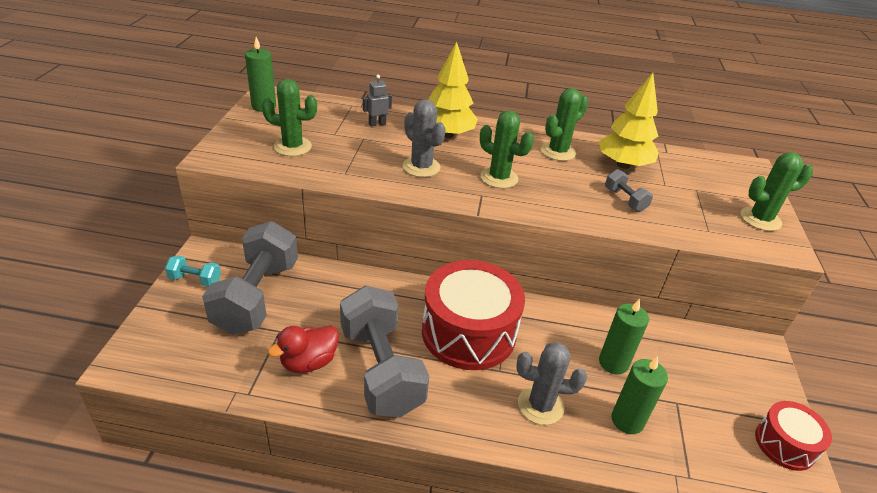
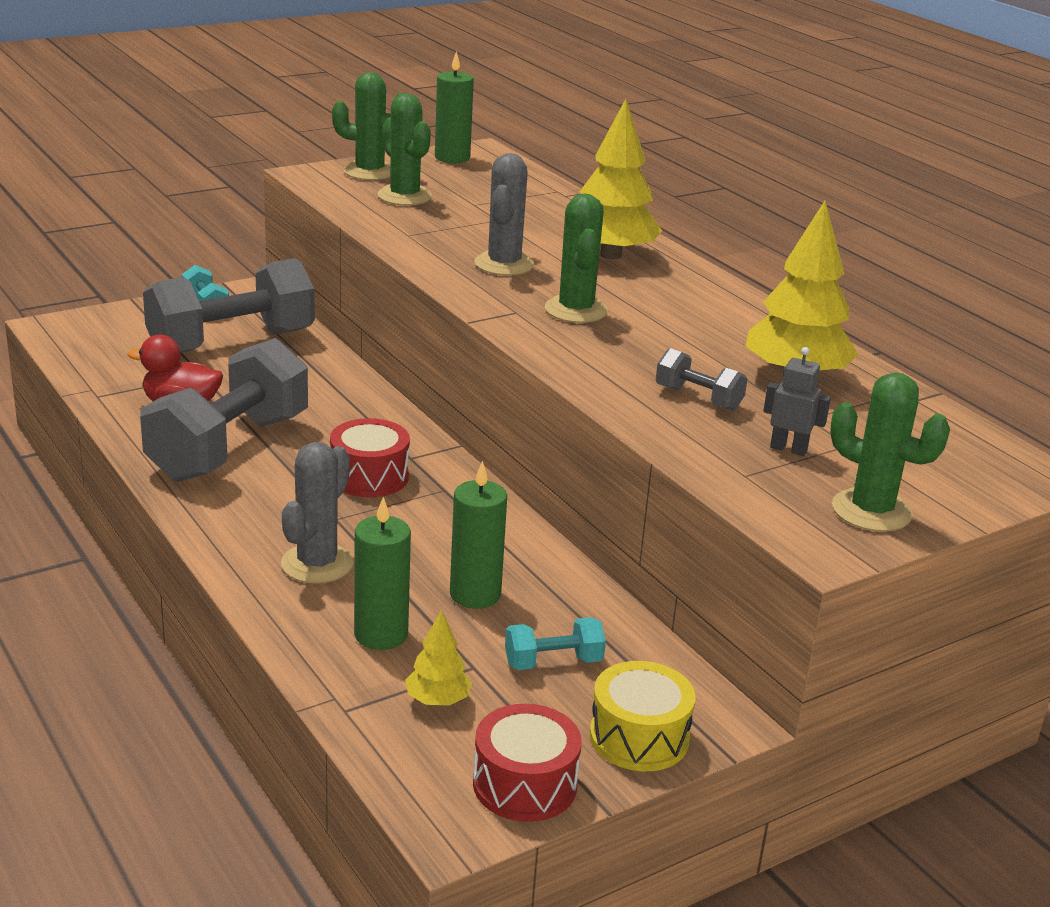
camera: 50 degrees right, 10 degrees down
(377, 124) = (545, 215): grey robot -> grey robot (788, 449)
(468, 332) = (369, 476): red drum -> red drum, size x0.53
(540, 405) = (317, 564): grey cactus -> grey cactus turned 60 degrees clockwise
(558, 152) = (727, 326): green cactus -> green cactus (369, 172)
(625, 200) = (698, 398): grey dumbbell -> grey dumbbell turned 75 degrees counterclockwise
(689, 372) = (553, 662): none -> turquoise dumbbell
(700, 434) = (437, 700): none -> yellow tree
(763, 382) = (639, 737): none -> yellow drum

